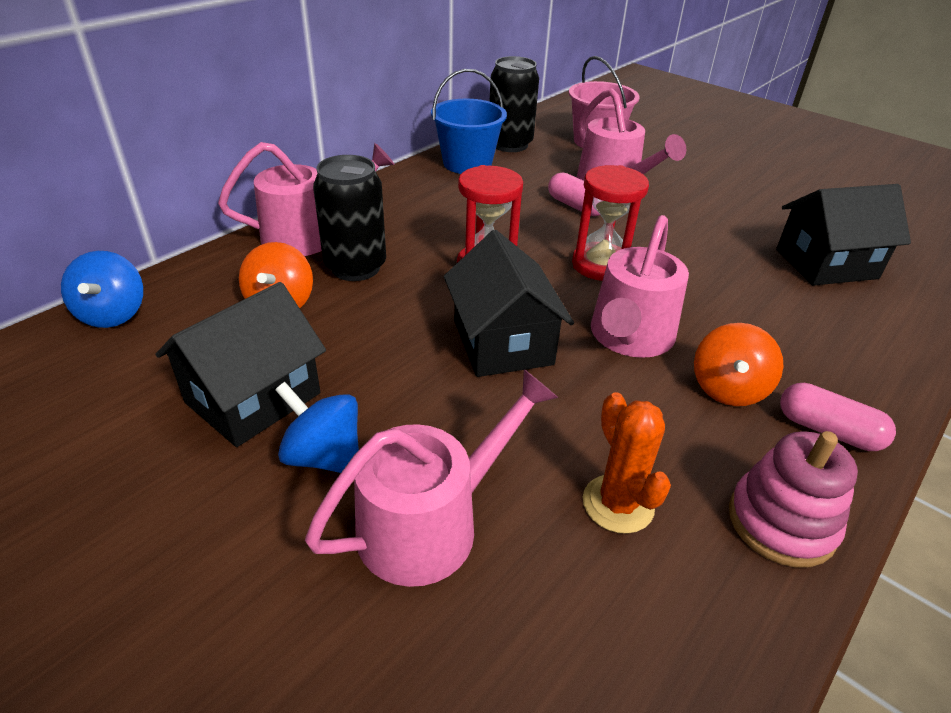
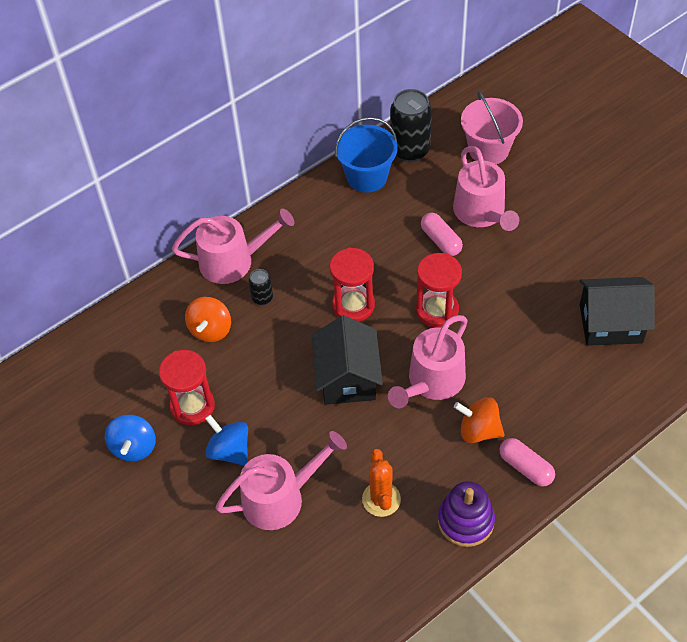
camera: 15 degrees right, 15 degrees up
(113, 314) = (107, 330): blue spinning top -> blue spinning top (134, 447)
(253, 398) = (192, 406): black house -> red hourglass
(355, 267) = (262, 298): black can -> black can, size x0.50
(728, 389) = (478, 430): orange spinning top -> orange spinning top turned 75 degrees clockwise
(781, 522) = (465, 521): pink stacking toy -> purple stacking toy

